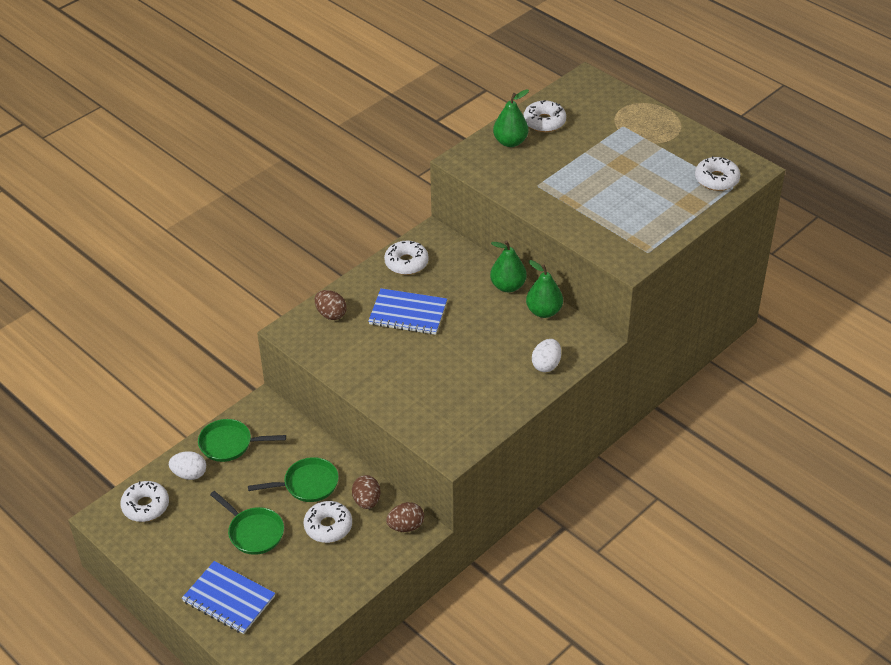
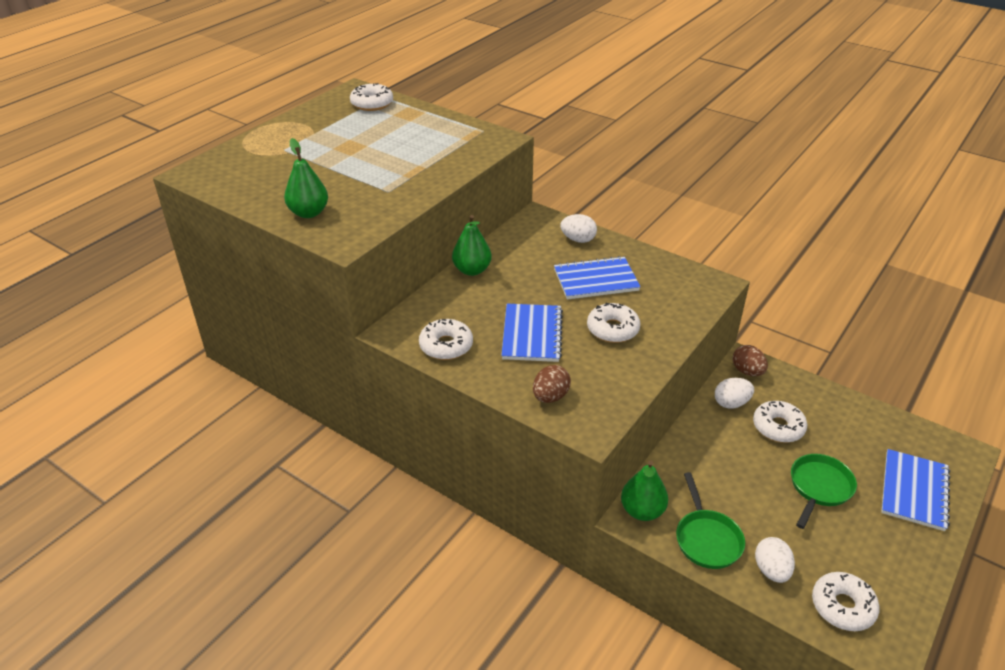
camera: 100 degrees left, 5 degrees down
(307, 484) = (732, 453): green pan -> none
(367, 501) = (731, 403): brown egg -> white egg
(475, 366) = (596, 280): none -> blue notebook
(544, 122) = (271, 194): white donut -> white donut (612, 329)
(544, 311) = (504, 246): green pear -> green pear (642, 511)

